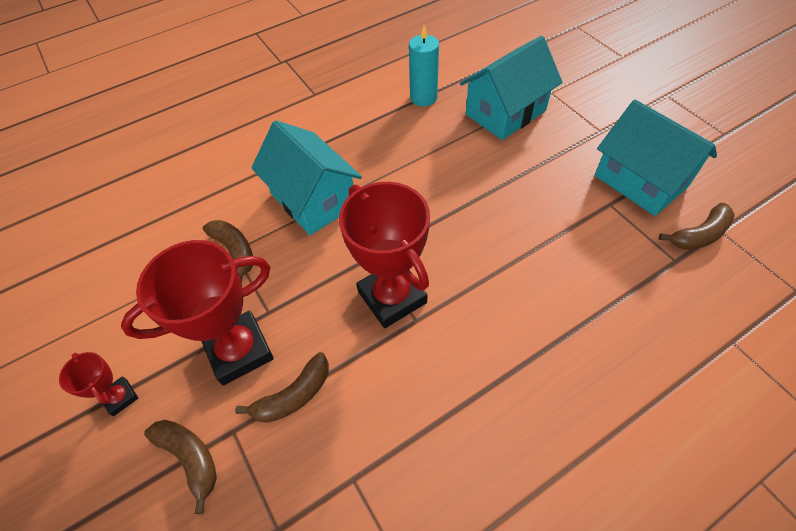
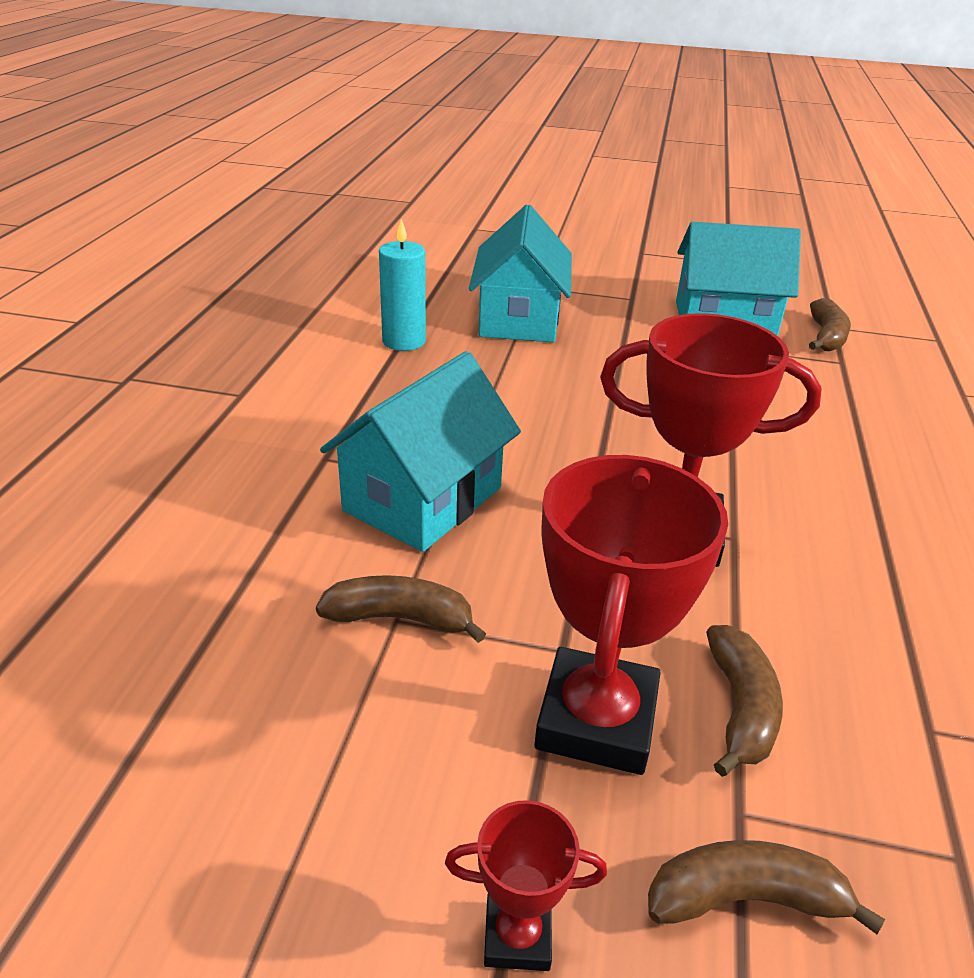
camera: 50 degrees left, 20 degrees down
(313, 199) = (423, 499): turquoise house -> turquoise house turned 60 degrees counterclockwise

